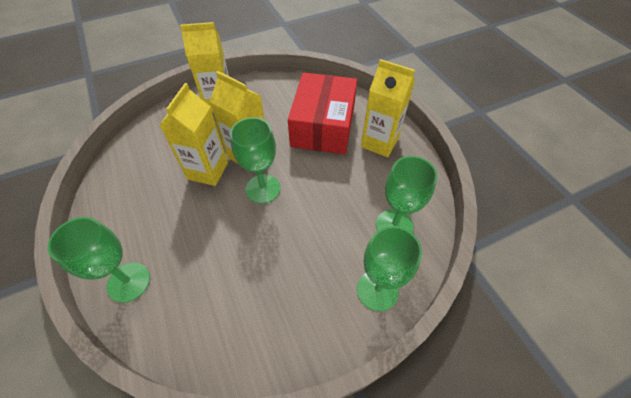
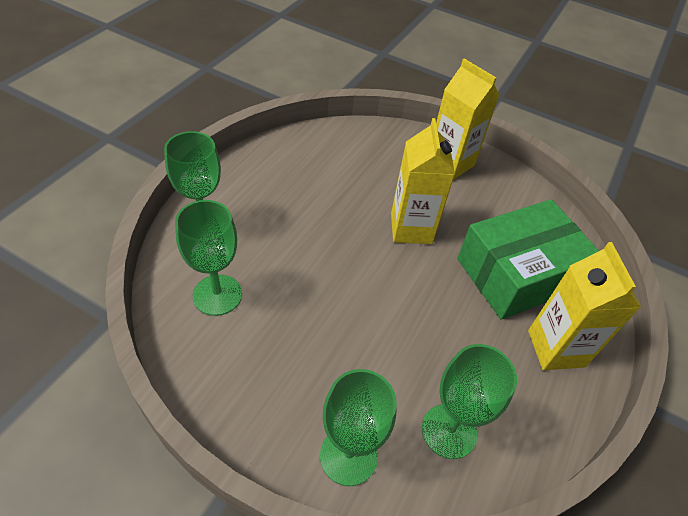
camera: 50 degrees right, 5 degrees down
(208, 171) = (361, 207): yellow carton -> none
(263, 189) = (381, 266): green goblet -> green goblet (217, 295)
(323, 126) = (518, 274): red box -> green box

